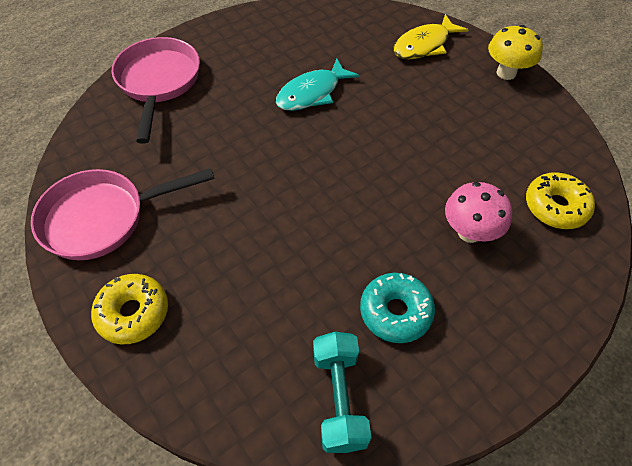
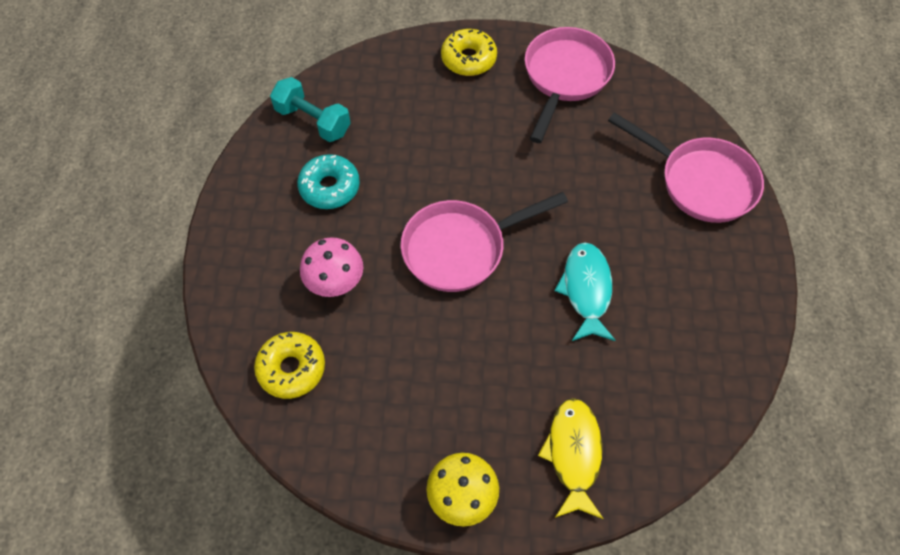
camera: 130 degrees right, 5 degrees up
(353, 176) = (461, 248): none -> pink pan

